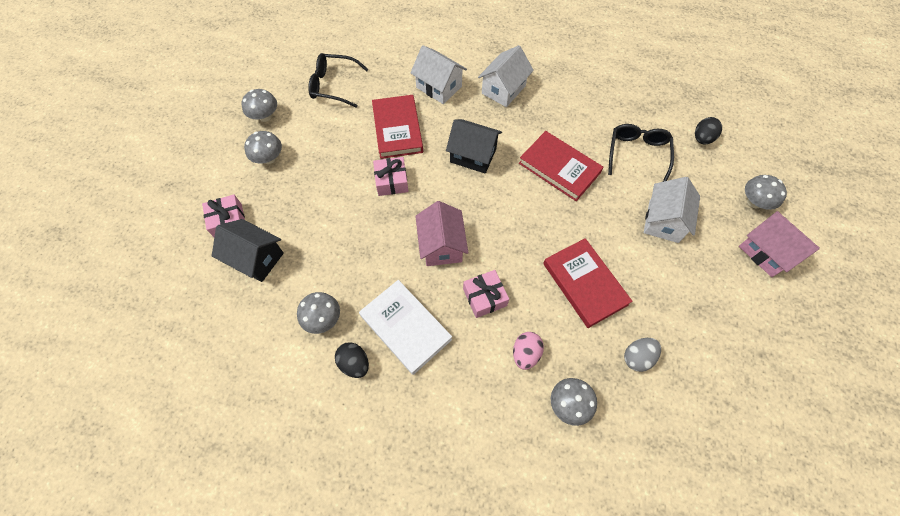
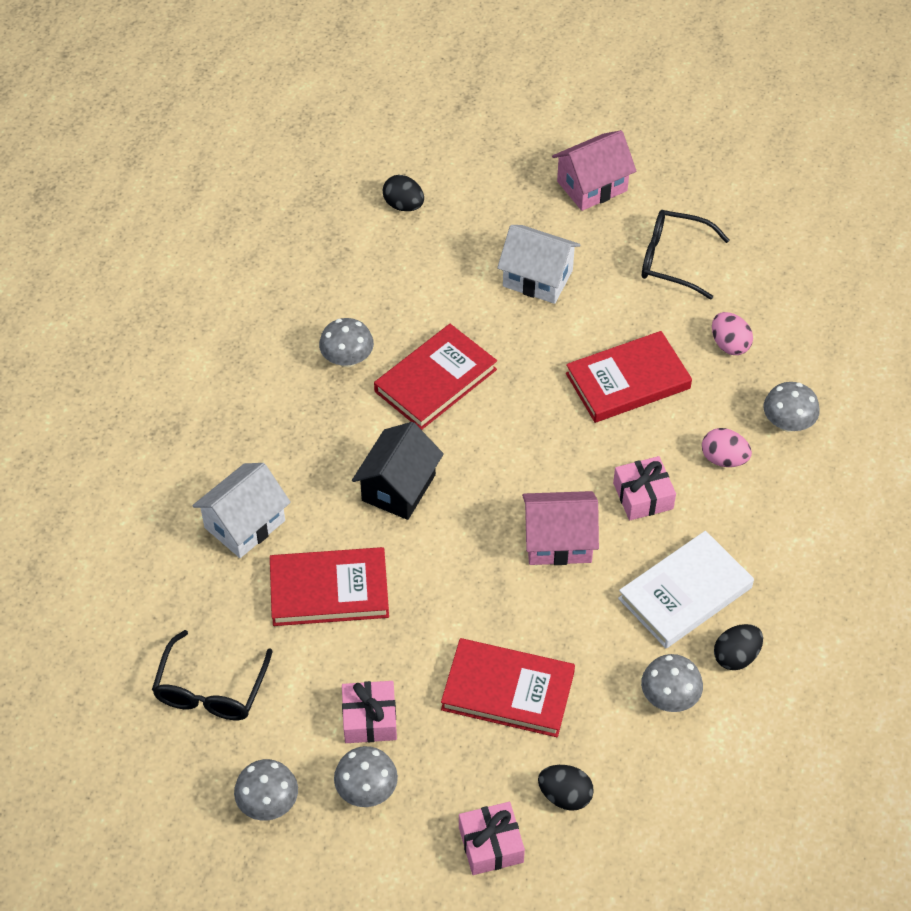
camera: 85 degrees left, 10 degrees down
(256, 258) = (565, 796): black house -> black egg
(329, 223) = (508, 691): none -> red book
(391, 181) = (436, 602): pink gift -> pink gift (369, 719)
(503, 89) = (267, 432): white house -> none
(637, 154) = (421, 284): black glasses -> black glasses (673, 260)
(637, 357) = (729, 345): grey egg -> pink egg
(754, 202) = (516, 177): grey mushroom -> grey mushroom (347, 359)

